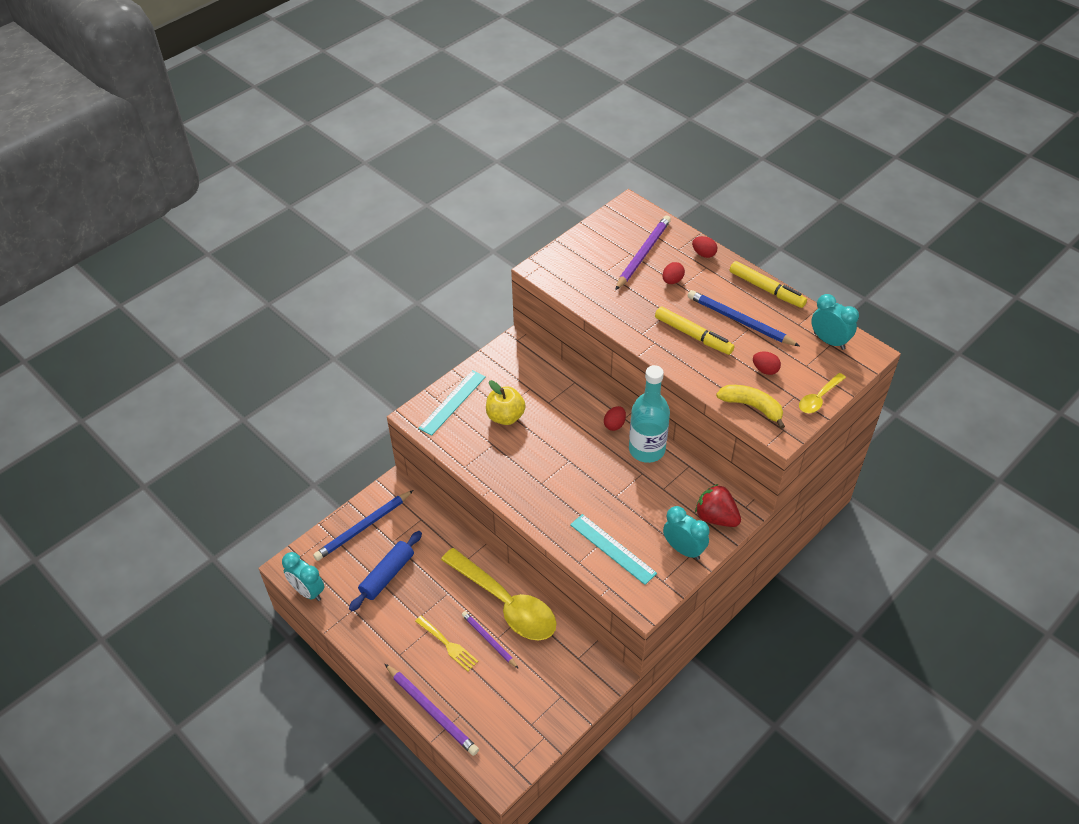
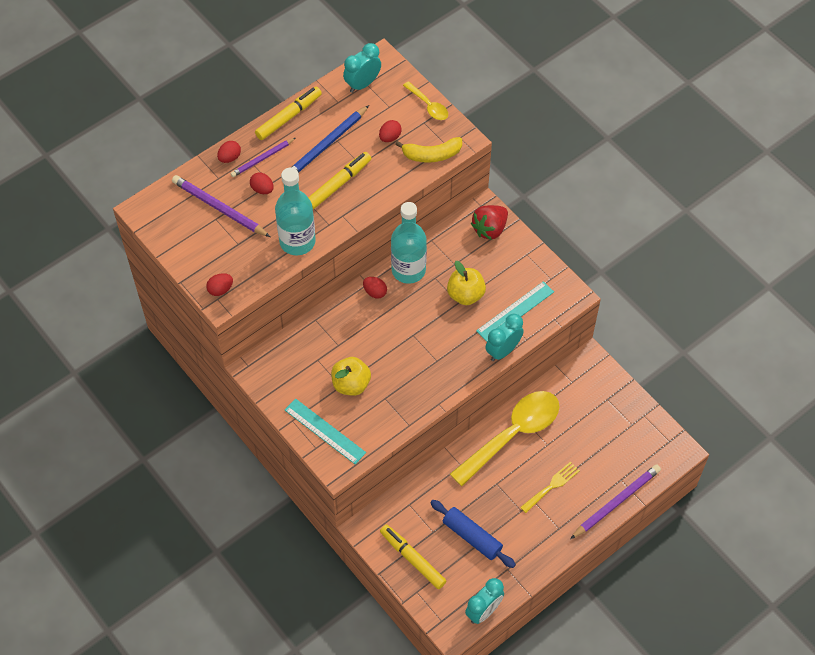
camera: 85 degrees left, 10 degrees up
(363, 527) = (412, 559): blue pencil -> yellow marker
(489, 640) = (549, 451): purple pencil -> purple pencil (262, 158)
(552, 266) = (220, 289): none -> red egg
(616, 312) = (297, 241): none -> turquoise bottle
(626, 501) = (465, 294): none -> yellow apple
(683, 549) = (520, 258): turquoise clock -> turquoise clock (503, 350)
(752, 407) = (432, 155): yellow banana -> yellow banana turned 135 degrees counterclockwise

